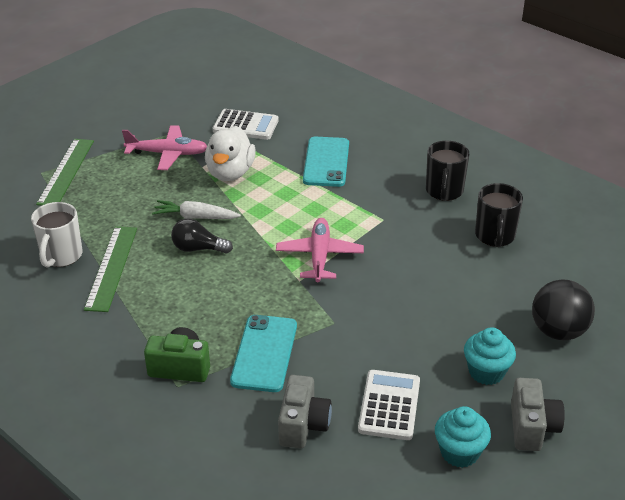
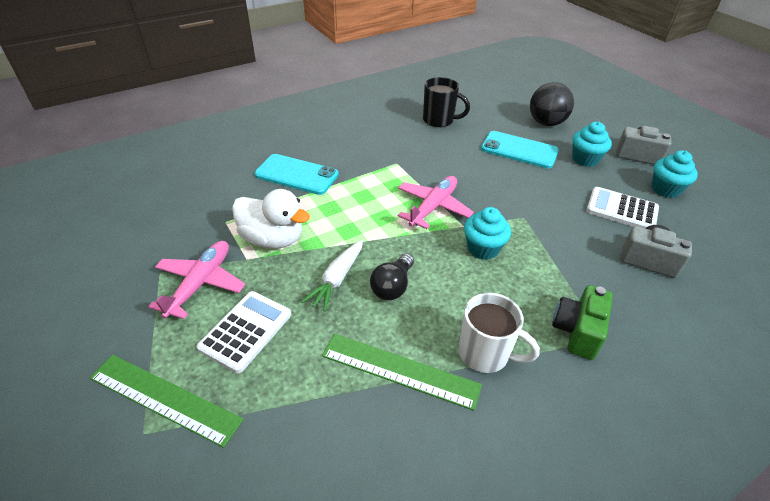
camera: 75 degrees left, 5 degrees up
(61, 256) = (358, 426): white mug -> white mug (485, 353)
(245, 125) = (194, 212): white calculator -> white calculator (246, 331)
(264, 353) = (559, 266): turquoise phone -> turquoise phone (519, 150)
(270, 297) = (483, 248): none -> turquoise cupcake
(319, 256) = (433, 207): pink plane -> pink plane turned 105 degrees clockwise
(444, 191) = (374, 127): black mug -> none

